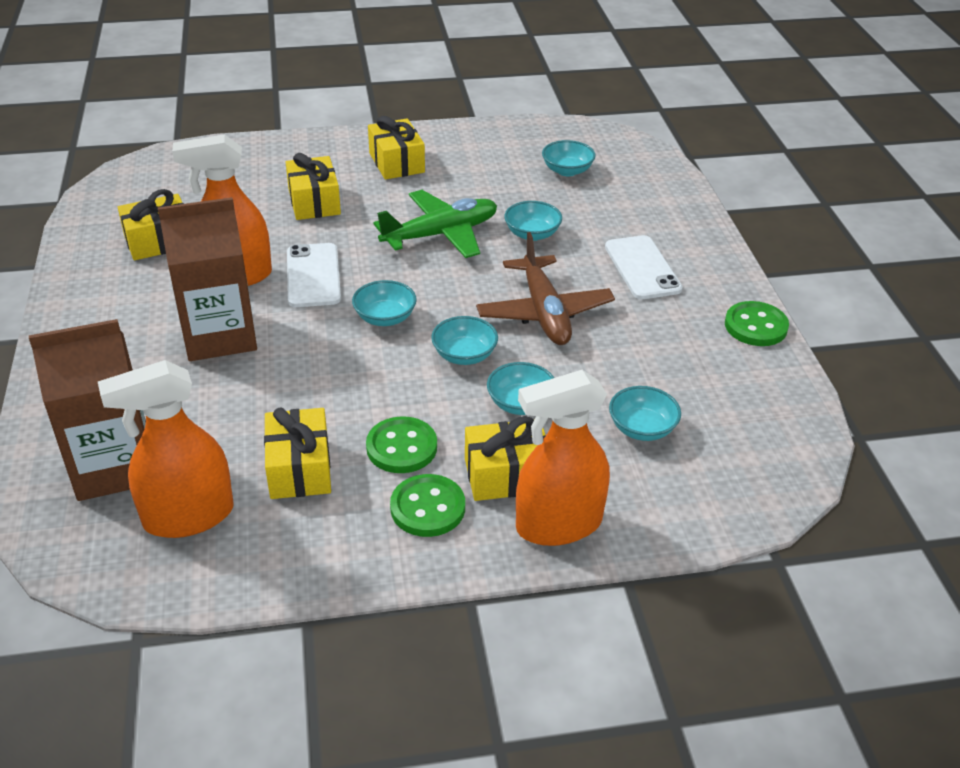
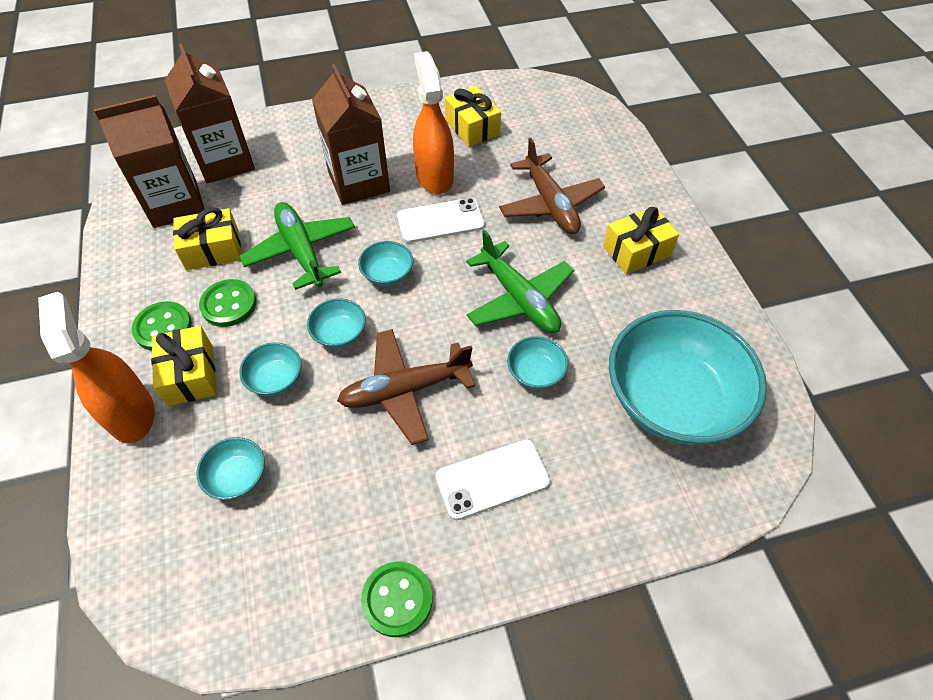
camera: 85 degrees right, 15 degrees up
(188, 516) = (175, 204): orange spray bottle -> brown carton
(314, 202) = (550, 204): yellow gift -> brown plane
(327, 385) = (301, 251): none -> green plane
(567, 170) = (672, 399): turquoise bowl -> turquoise bowl, size x2.39

